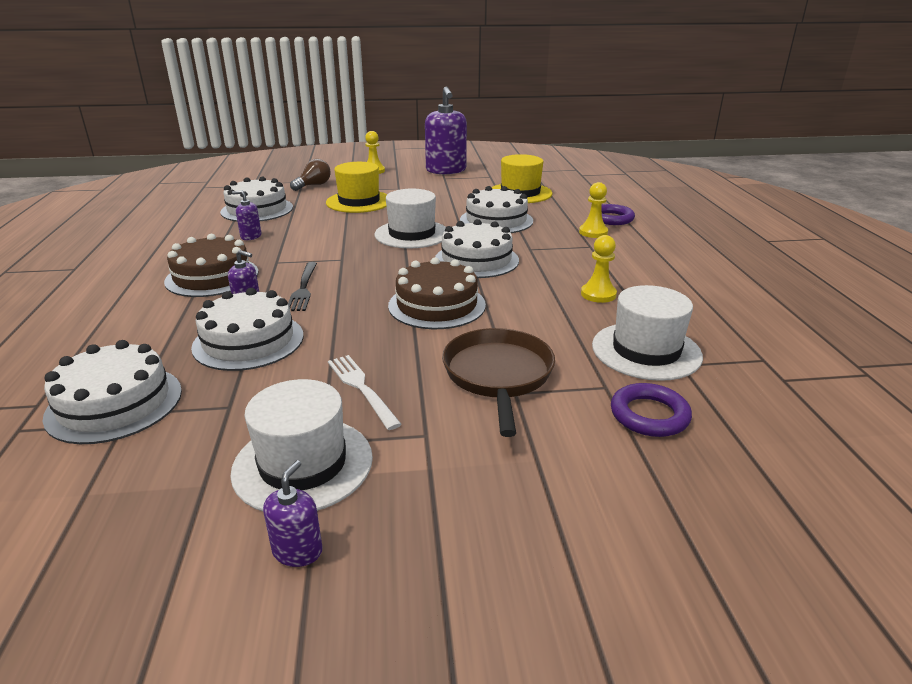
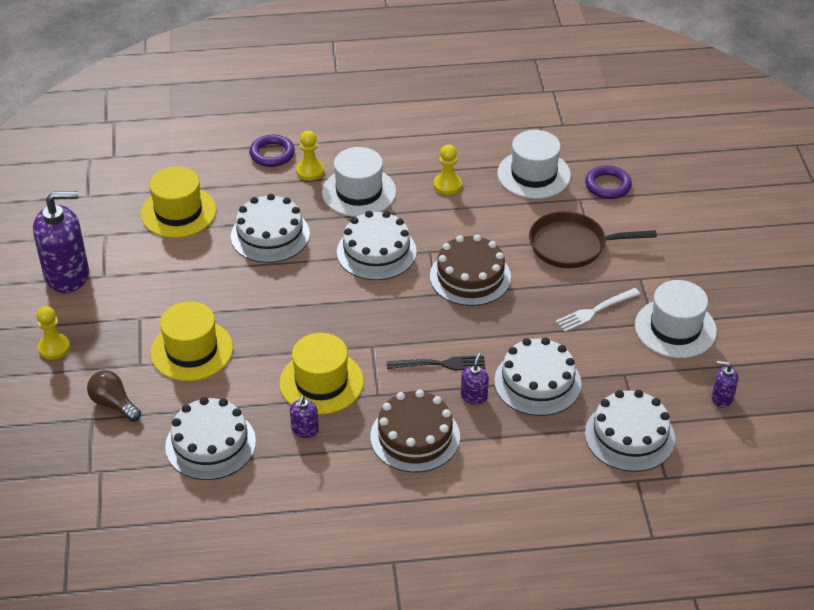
camera: 90 degrees left, 15 degrees up
(297, 551) = (738, 321): purple soap dispenser -> purple soap dispenser (722, 398)
(303, 241) = (321, 382): none -> yellow hat
(412, 234) = (306, 298): white hat -> white hat (359, 192)

